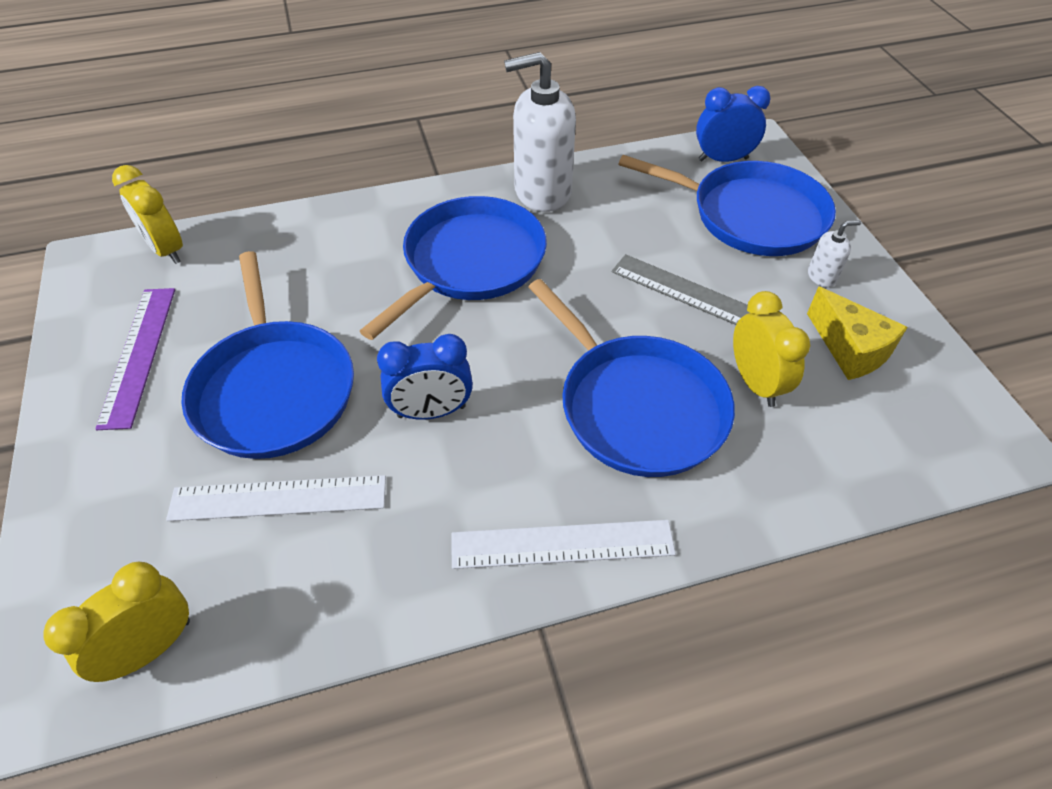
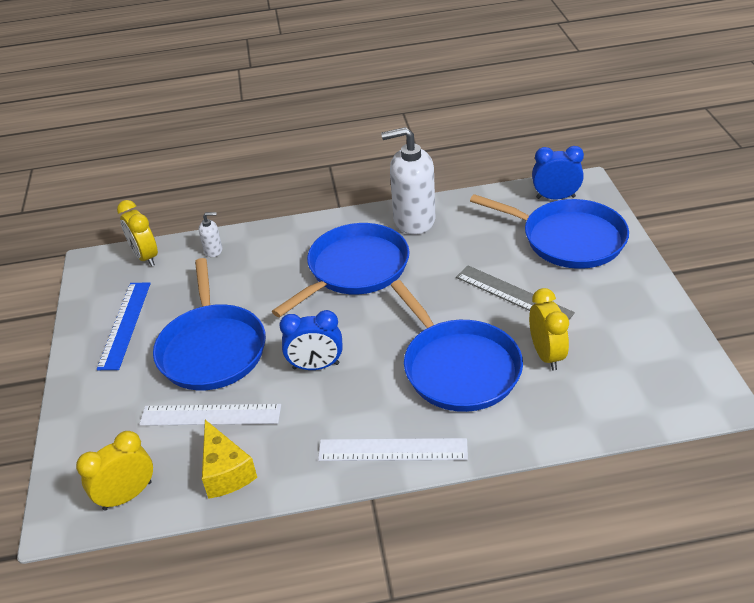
camera: 10 degrees right, 10 degrees down
(138, 354) = (125, 324): purple ruler -> blue ruler
(822, 276) = (612, 283): white soap dispenser -> white soap dispenser (213, 250)
(849, 349) = (621, 334): yellow cheese -> yellow cheese (226, 472)

